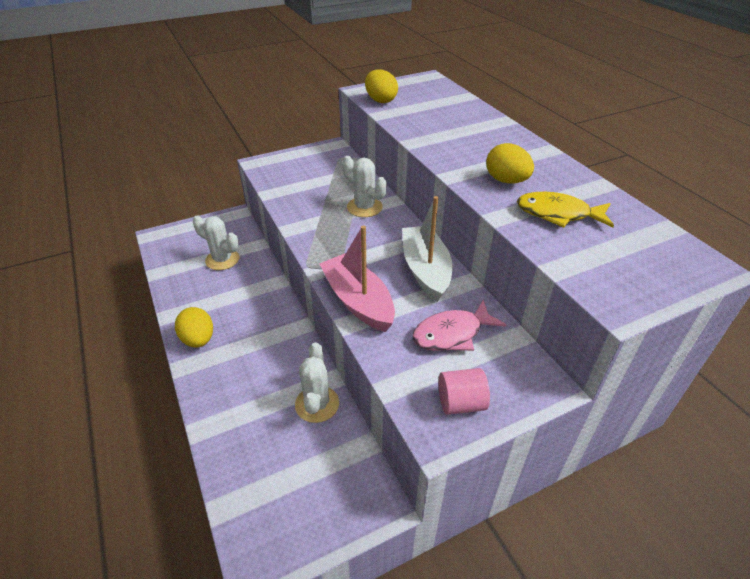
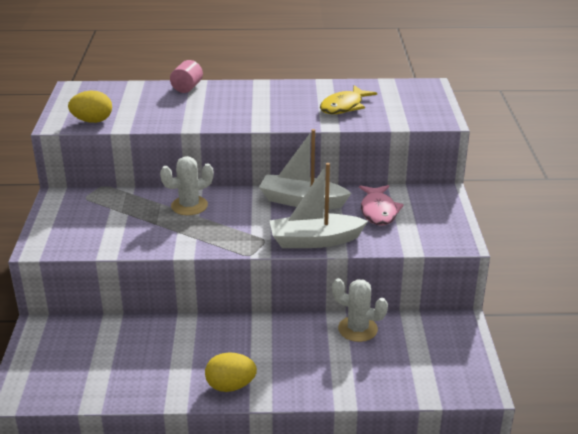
camera: 65 degrees left, 10 degrees down
(222, 259) = (115, 349): white cactus -> none
(358, 301) = (315, 240): pink boat -> white boat
(461, 403) = (441, 226): pink cylinder -> pink cylinder (187, 88)
(506, 181) = (288, 110): yellow egg -> none

